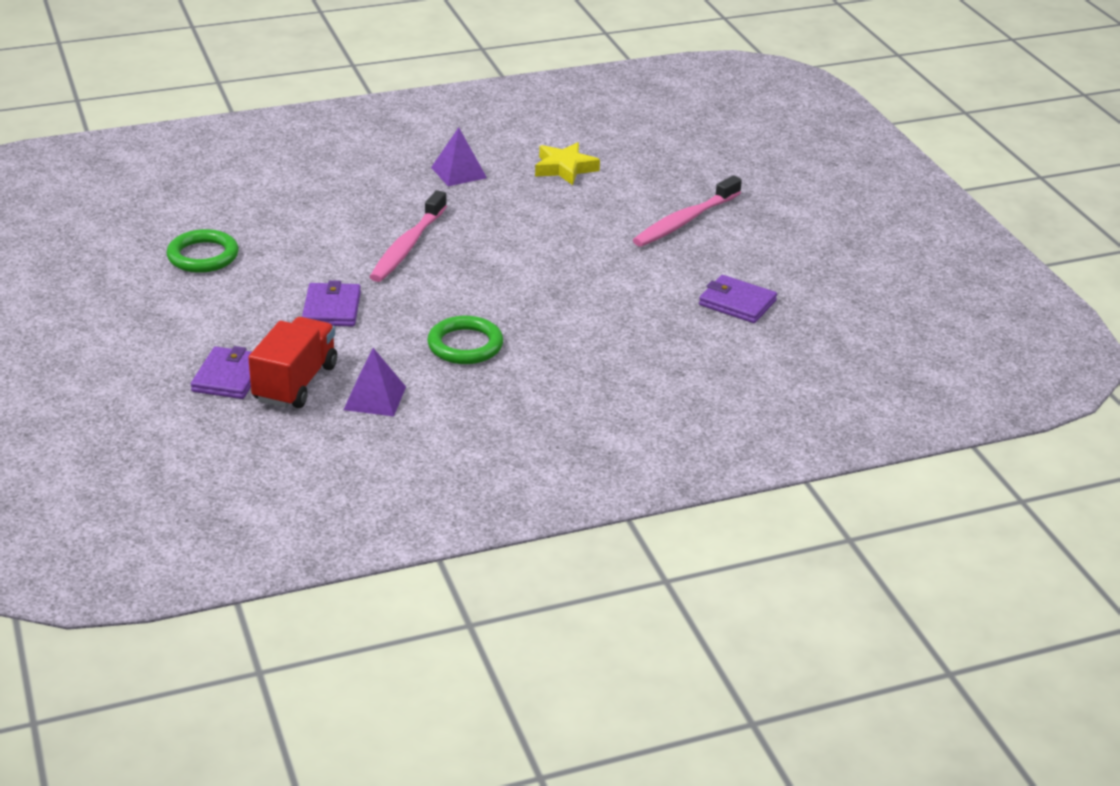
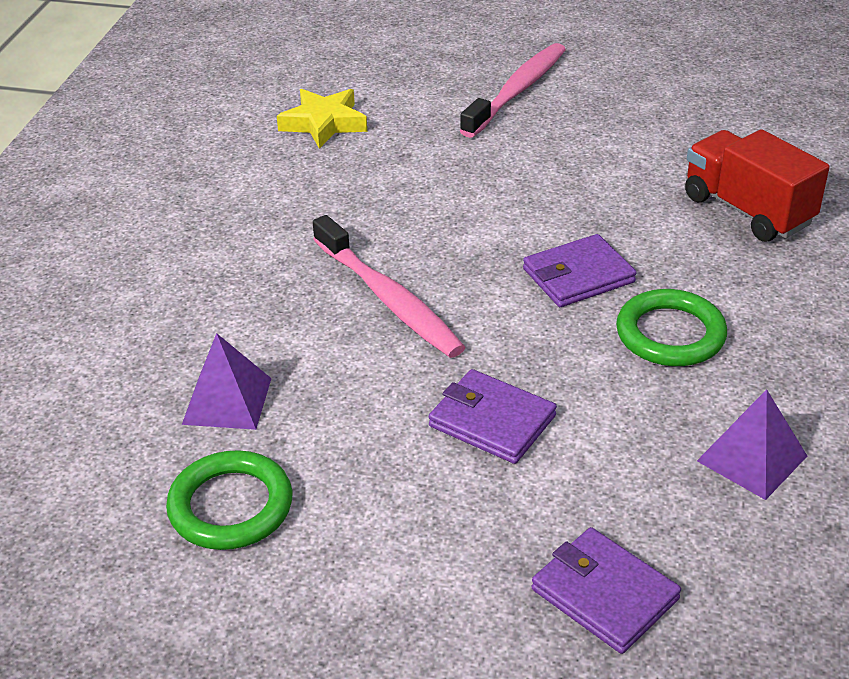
camera: 55 degrees left, 5 degrees up
(295, 383) = (666, 525): red truck -> red truck (747, 210)
(458, 172) = (249, 198): purple pyramid -> purple pyramid (227, 401)
(685, 221) = (517, 91): pink toothbrush -> pink toothbrush turned 135 degrees counterclockwise
(737, 303) = (711, 119): purple wallet -> purple wallet (578, 275)

